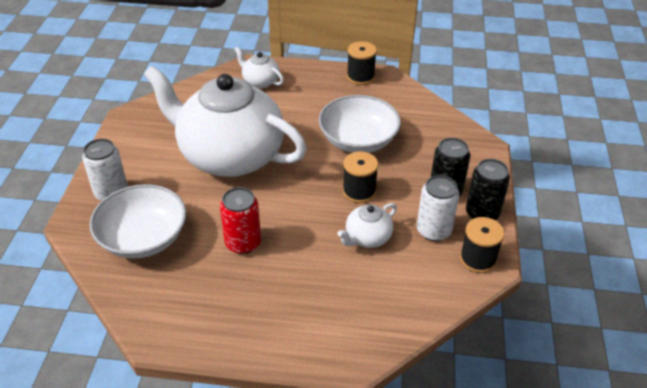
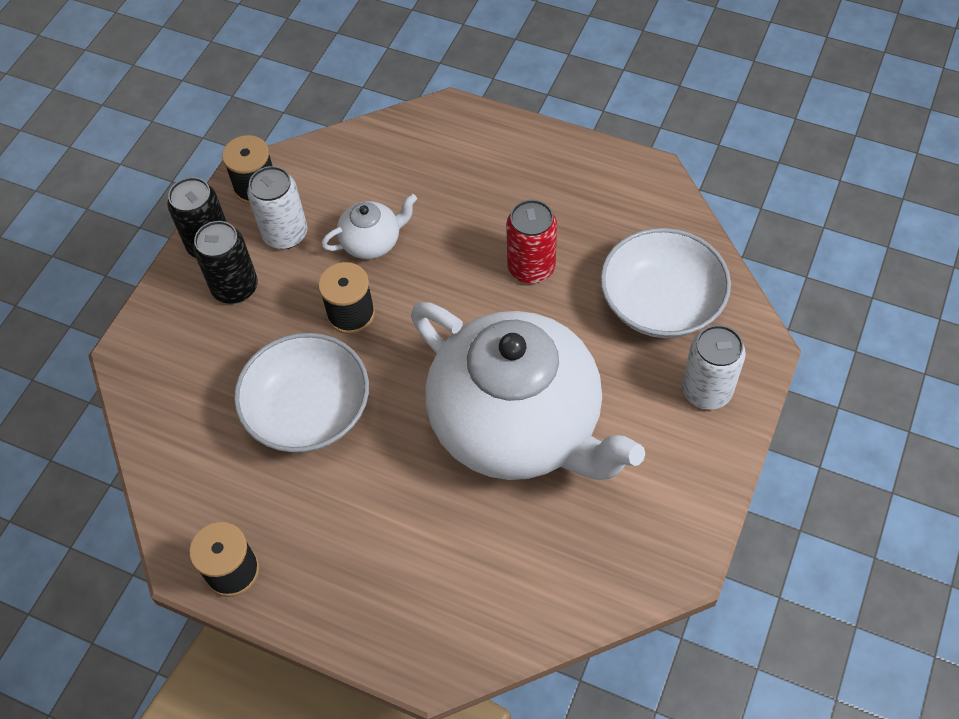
camera: 160 degrees left, 15 degrees up
(260, 81) = (422, 605): white teapot -> none

